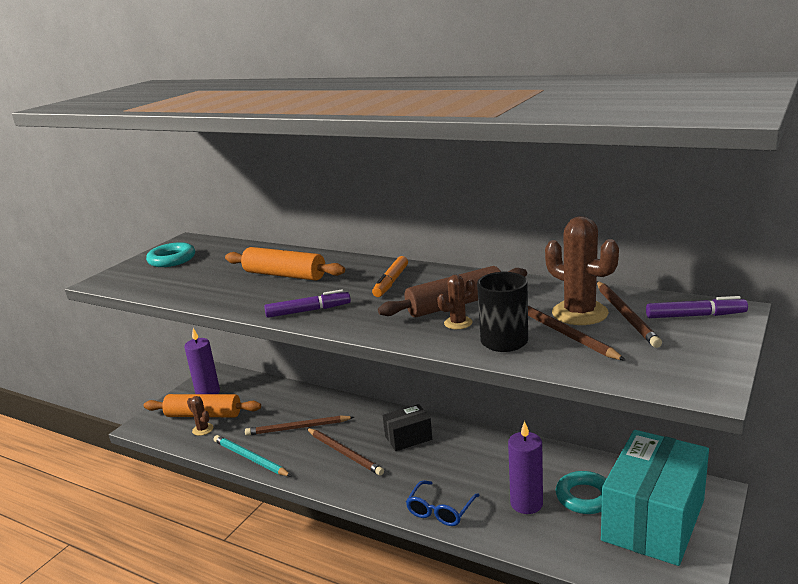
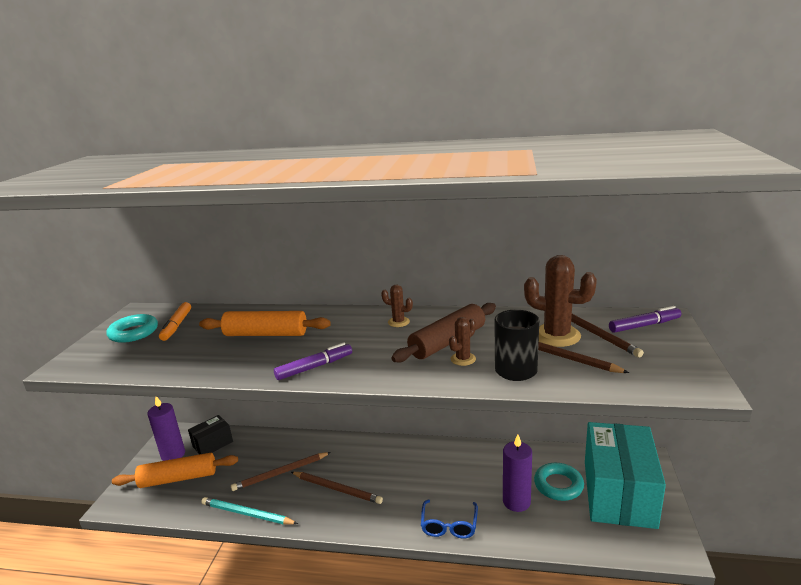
camera: 20 degrees left, 0 degrees up
(203, 429) = (184, 494): brown cactus -> brown cactus (398, 322)
(391, 282) = (374, 328): orange marker -> orange marker (177, 326)
(408, 438) = (388, 462): black box -> black box (213, 444)

